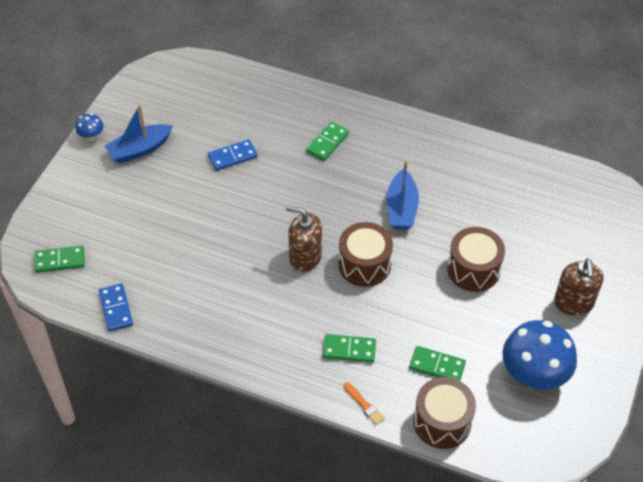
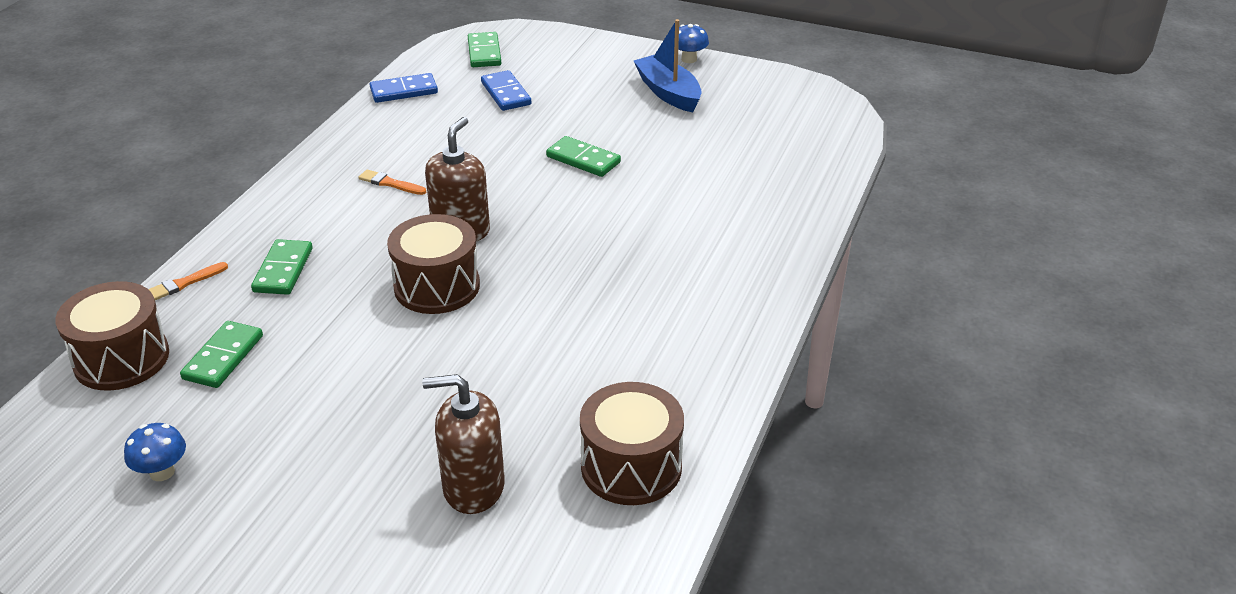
camera: 90 degrees right, 15 degrees down
(232, 157) = (659, 164): blue domino -> blue domino (505, 93)
(248, 302) = (390, 183): none -> orange brush
(327, 143) = (694, 251): green domino -> green domino (583, 160)
(401, 208) = (550, 328): blue boat -> none
(473, 269) = (404, 409): brown drum -> brown drum (631, 467)
(533, 375) = (162, 472): blue mushroom -> blue mushroom, size x0.45
(573, 303) = (297, 544): brown soap dispenser -> brown soap dispenser (473, 487)

